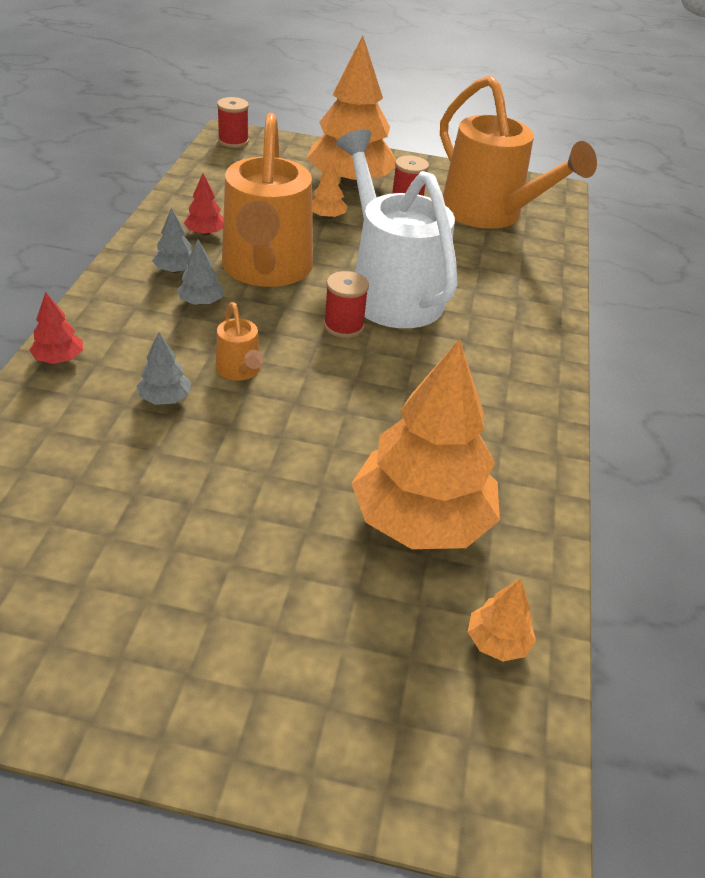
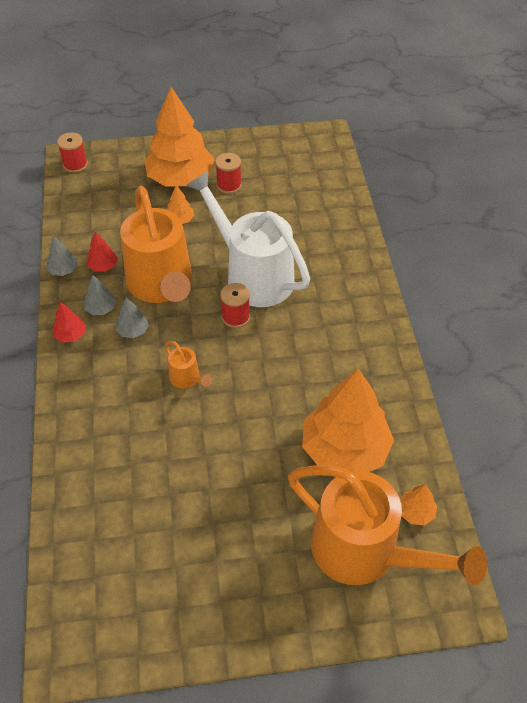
camera: 15 degrees left, 10 degrees up
(59, 359) = (66, 412): red tree -> red tree (70, 335)
(165, 398) = (151, 418): grey tree -> grey tree (63, 270)
(490, 214) = (291, 177): orange watering can -> orange watering can (366, 552)

